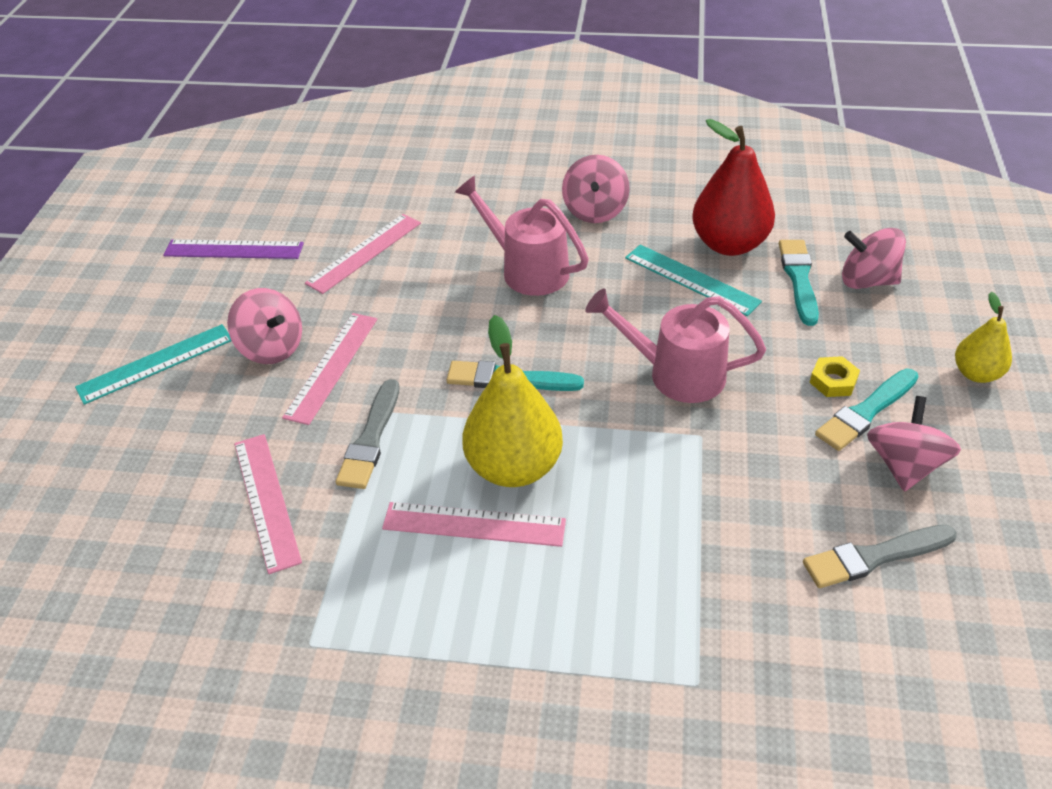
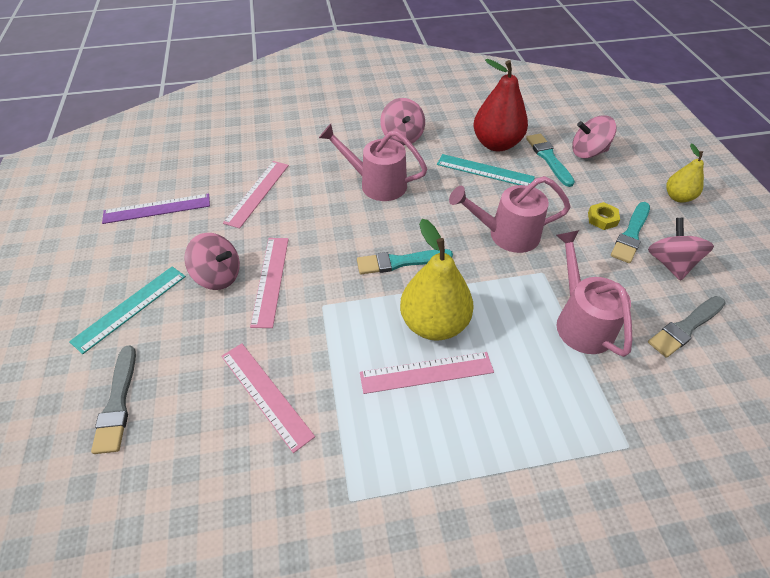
camera: 20 degrees left, 5 degrees up
(370, 439) = (323, 327): grey brush -> grey brush (118, 403)
(719, 511) = (580, 321): none -> pink watering can

